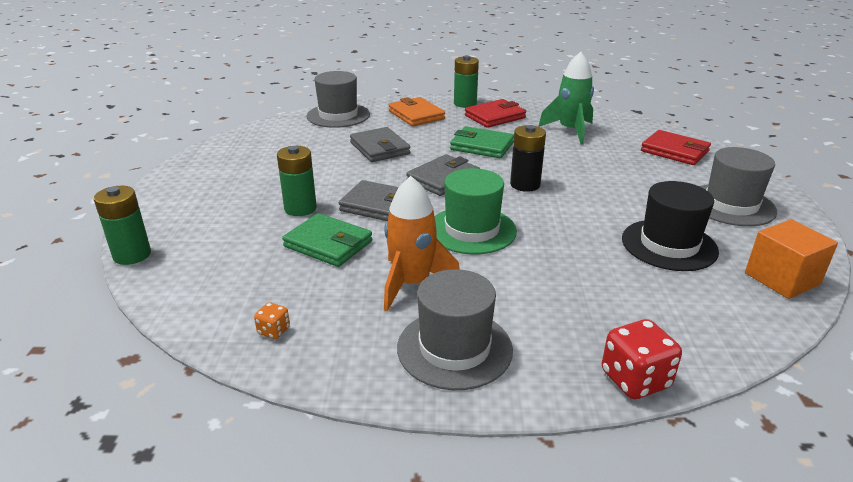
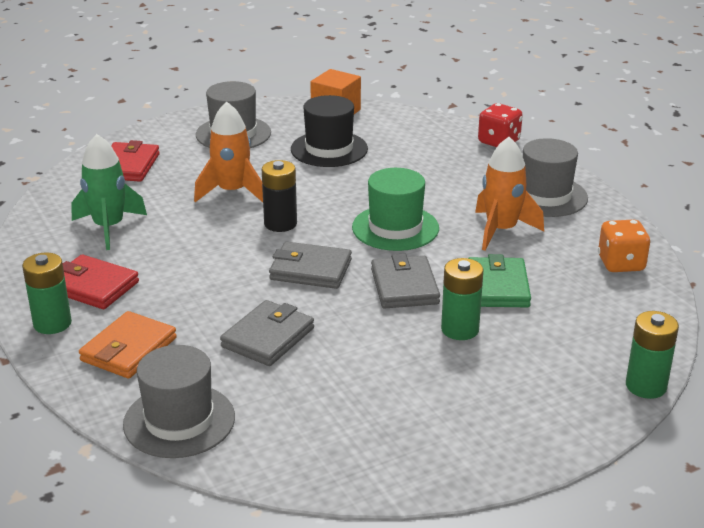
camera: 120 degrees left, 0 degrees up
(274, 331) = (621, 264): orange dice -> orange dice, size x1.93
(482, 146) = (201, 270): green wallet -> none
(598, 179) = (232, 192): none -> orange rocket

